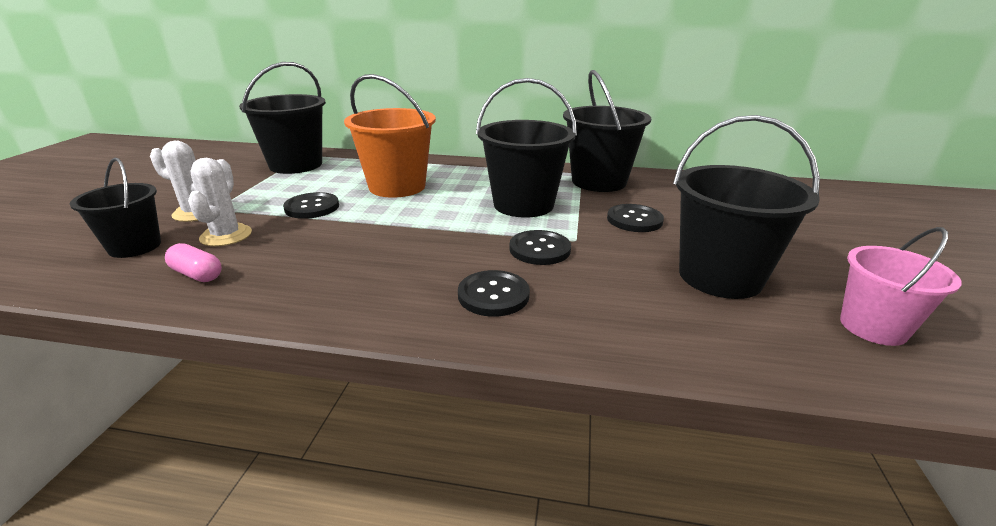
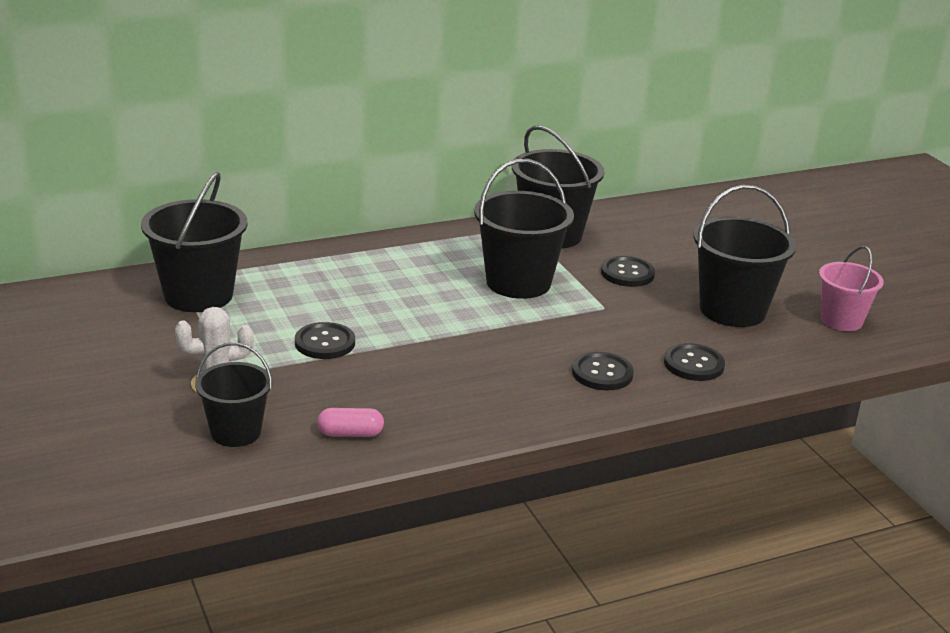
camera: 35 degrees left, 0 degrees up
(226, 235) = (301, 395): white cactus -> none
(397, 186) = (367, 294): orange bucket -> none
(539, 249) = (588, 325): black button -> black button (693, 364)

